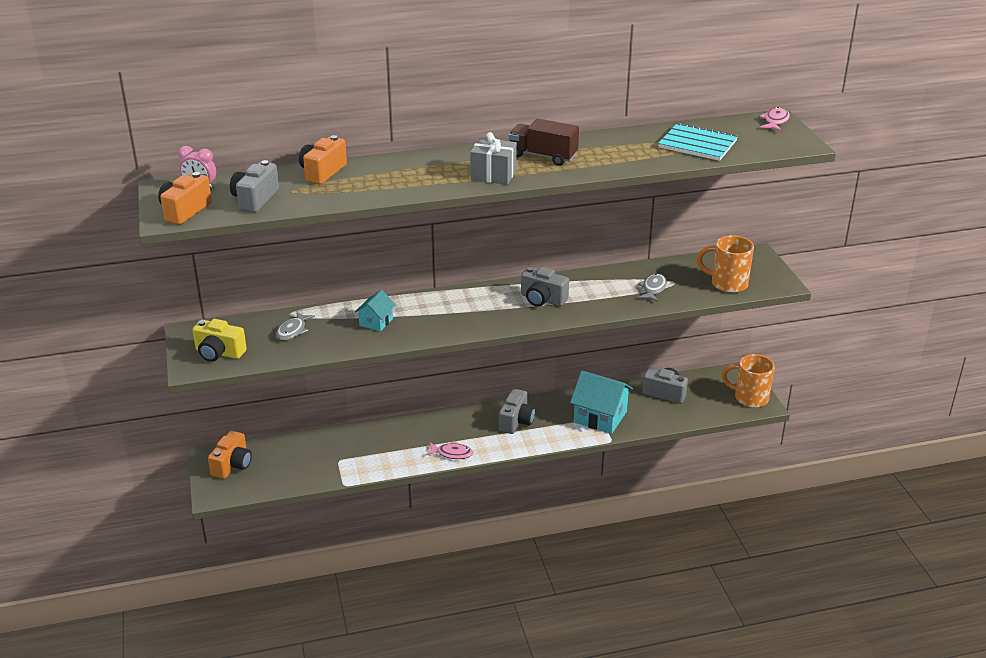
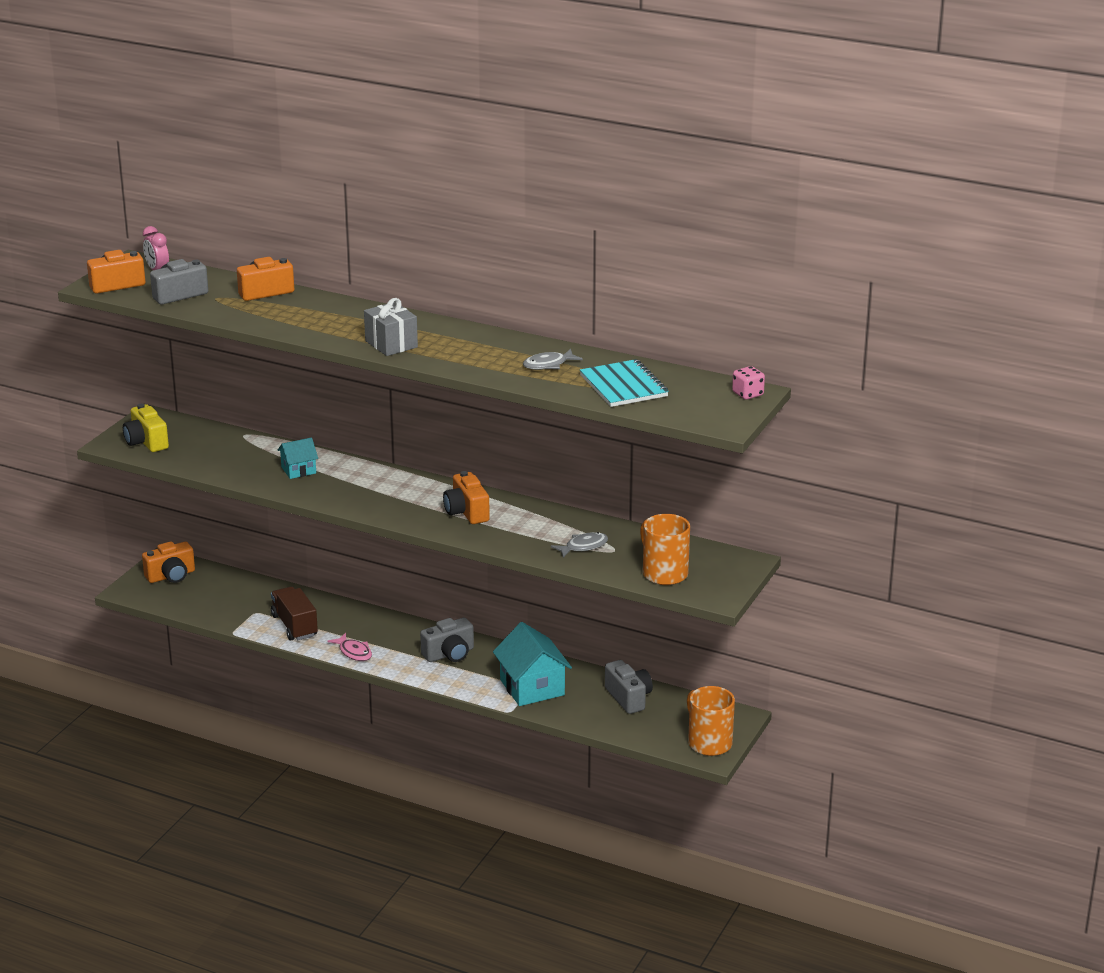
camera: 40 degrees right, 5 degrees down
(293, 331) = (225, 449): grey fish -> grey fish (548, 365)
(542, 299) = (466, 512): grey camera -> orange camera
(543, 156) = (463, 344): brown truck -> brown truck (294, 626)
(775, 121) = (747, 394): pink fish -> pink dice

